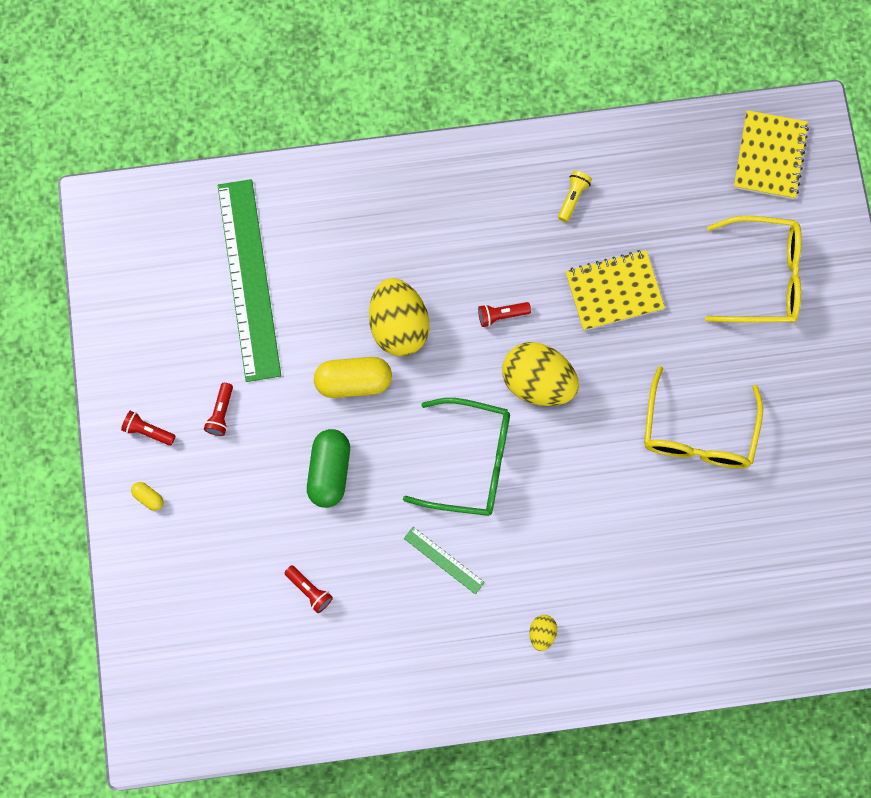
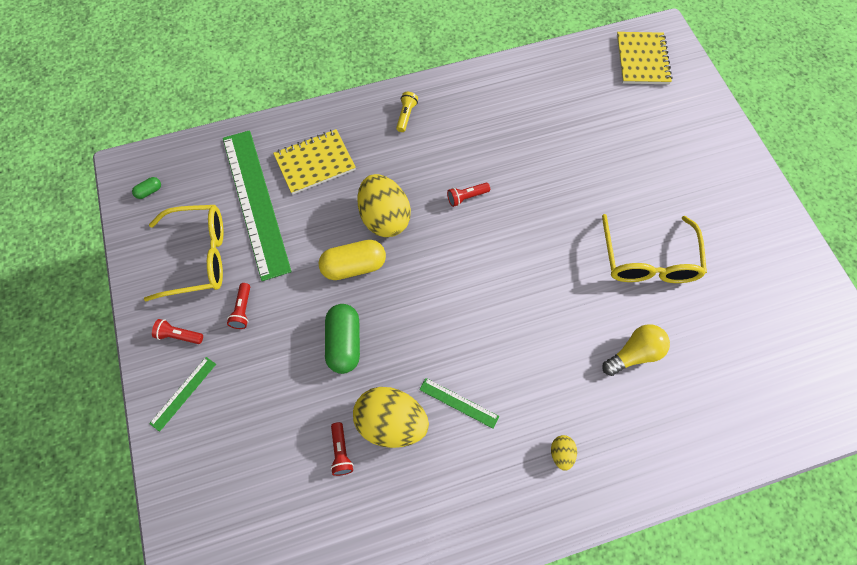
camera: 10 degrees left, 10 degrees down
(124, 243) = (149, 191): none -> green capsule
(148, 497) = (183, 393): yellow capsule -> green ruler
(309, 590) = (341, 452): red flashlight -> red flashlight turned 45 degrees clockwise
(471, 462) = (466, 315): green glasses -> none
(538, 382) = (507, 242): yellow egg -> yellow egg (391, 423)
(573, 198) = (503, 107): yellow flashlight -> yellow flashlight (406, 115)
(614, 291) = (551, 166): yellow notebook -> yellow notebook (315, 163)
(650, 540) = (634, 354): none -> yellow light bulb
(764, 277) = (664, 139): yellow glasses -> yellow glasses (199, 257)

